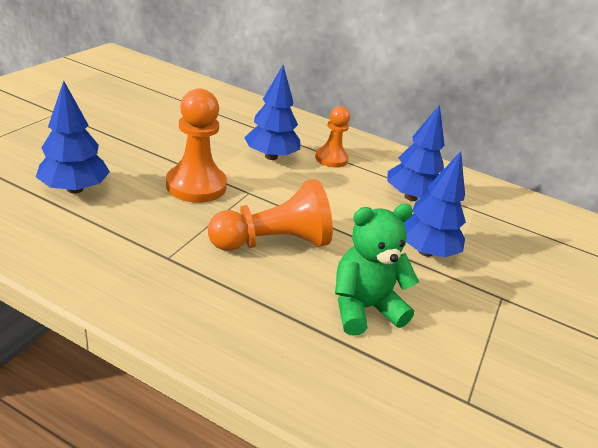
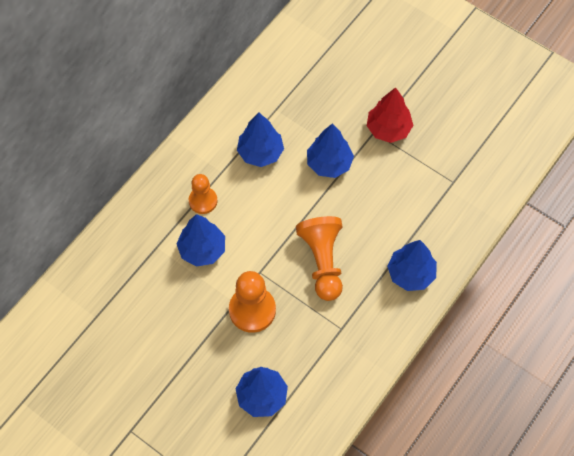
camera: 75 degrees left, 30 degrees up
(269, 337) = (410, 274): none -> blue tree
(363, 308) = (386, 217): green teddy bear -> none
(517, 313) = (388, 129): none -> red tree

